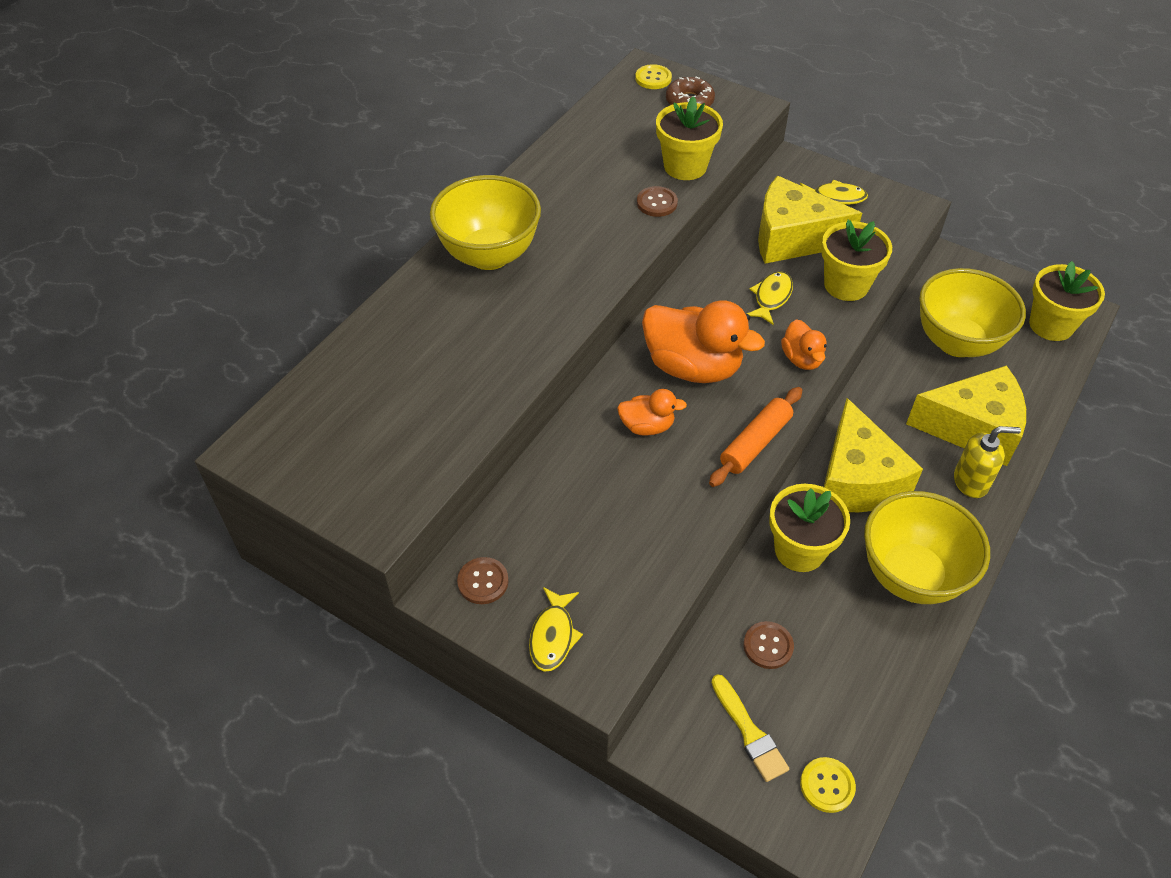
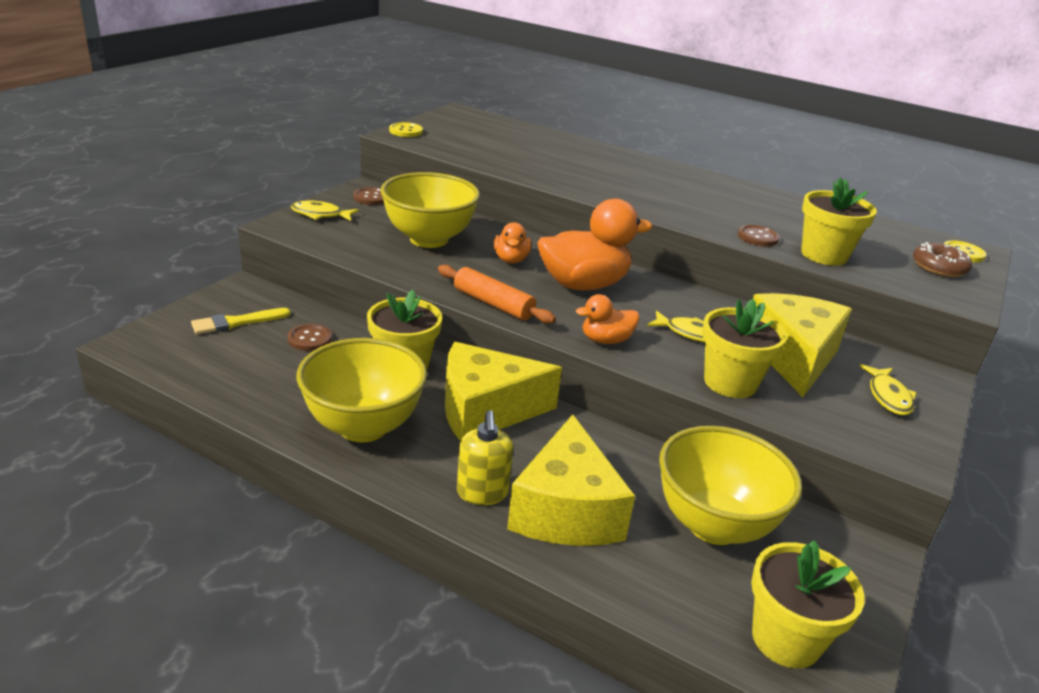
camera: 85 degrees right, 20 degrees down
(489, 255) = (656, 173): yellow bowl -> yellow bowl (428, 239)
(693, 367) = (583, 284): orange duck -> orange duck turned 135 degrees counterclockwise
(827, 785) = (174, 350): yellow button -> yellow button (406, 131)

